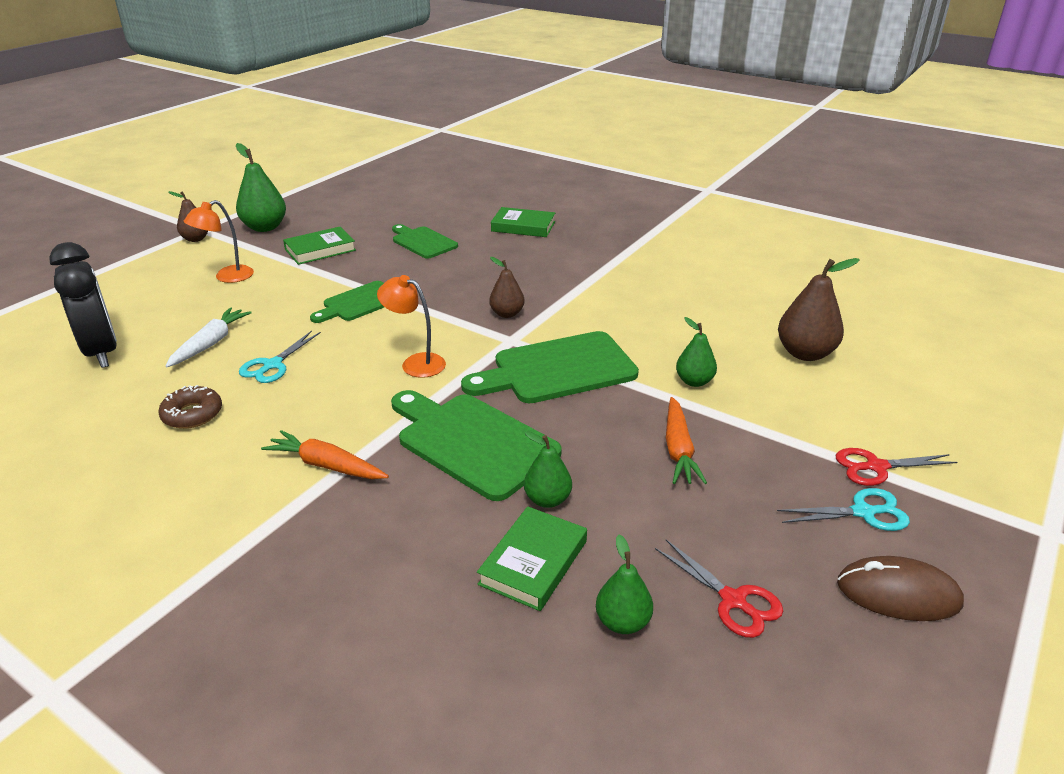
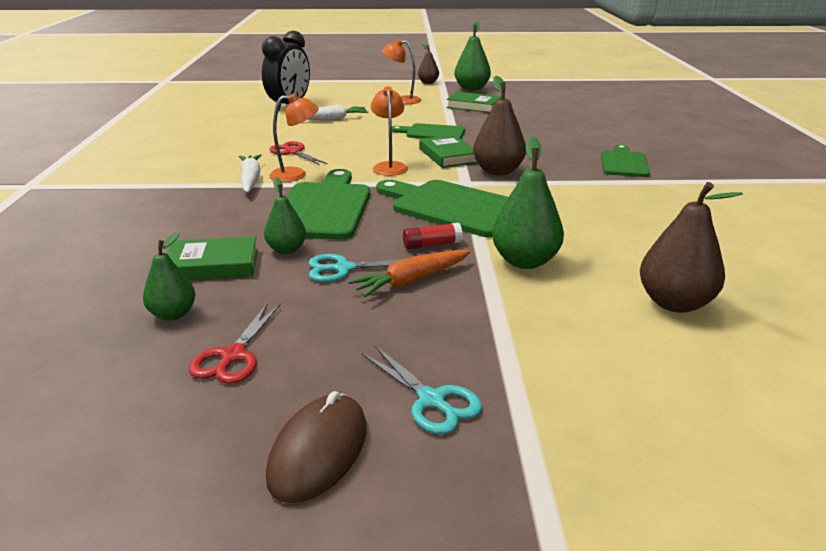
camera: 55 degrees right, 5 degrees down
(192, 414) = (260, 138): brown donut -> none
(272, 365) = (331, 137): turquoise scissors -> turquoise scissors (343, 268)
(326, 465) = (250, 179): orange carrot -> white carrot
(356, 428) = (296, 175): none -> orange lamp
(422, 242) = (541, 123): green cutting board -> green cutting board (623, 163)
(507, 314) = (498, 171): brown pear -> brown pear, size x1.63
(523, 226) = (633, 139): green book -> green book (448, 155)
(621, 412) = (432, 245): none -> red glue stick
(694, 381) = (525, 261): green pear -> green pear, size x1.63
(876, 467) = (524, 393): red scissors -> red scissors (293, 152)
(898, 593) = (318, 451): brown mouse -> brown mouse turned 45 degrees clockwise

